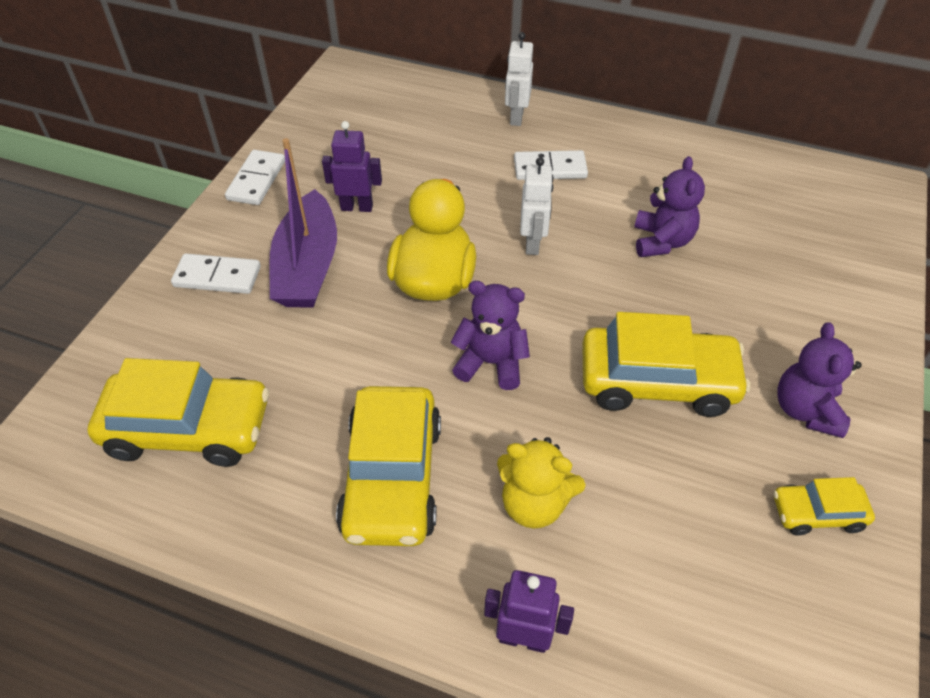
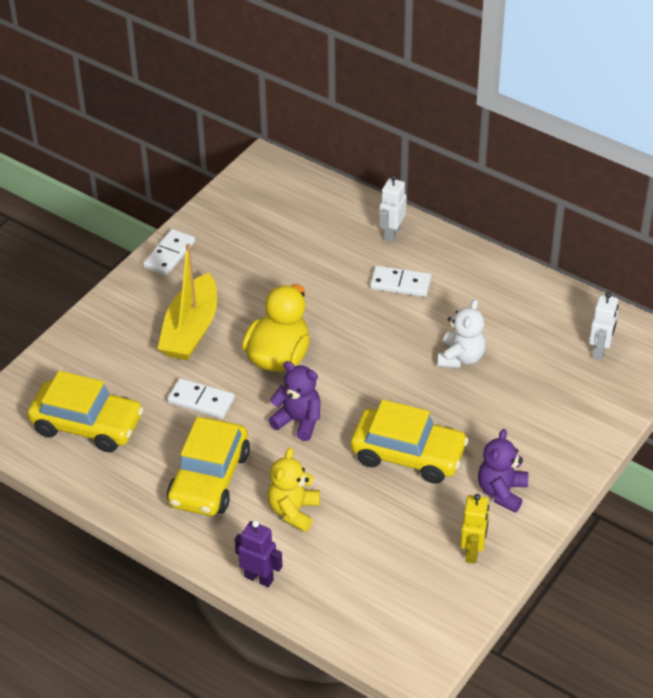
camera: 15 degrees right, 5 degrees down
(217, 276) = (125, 326): white domino -> white domino (201, 400)
(308, 266) = (191, 329): purple boat -> yellow boat
(357, 207) = (239, 290): purple robot -> none
(533, 243) = (362, 342): white robot -> white robot (600, 351)
(534, 504) = (293, 511): yellow teddy bear -> yellow teddy bear turned 75 degrees clockwise
(661, 241) = (461, 358): purple teddy bear -> white teddy bear
(817, 513) = (473, 552): yellow car -> yellow robot

